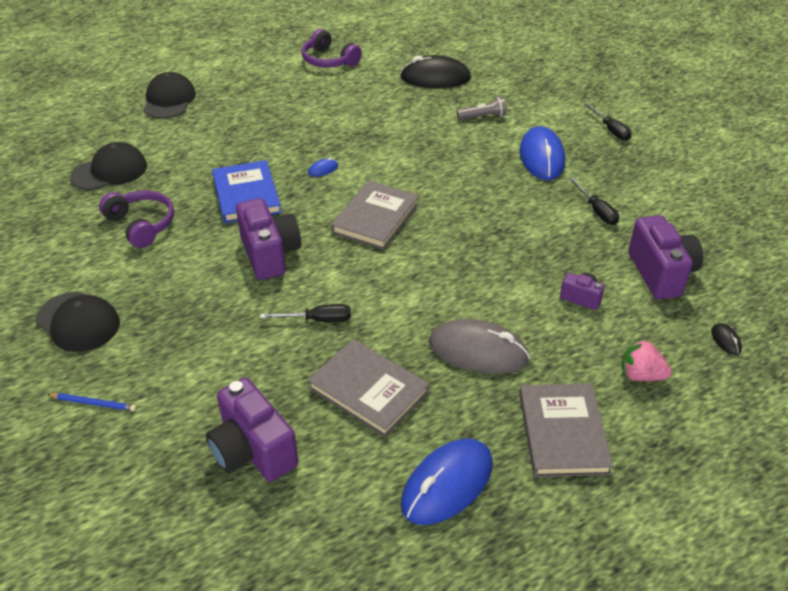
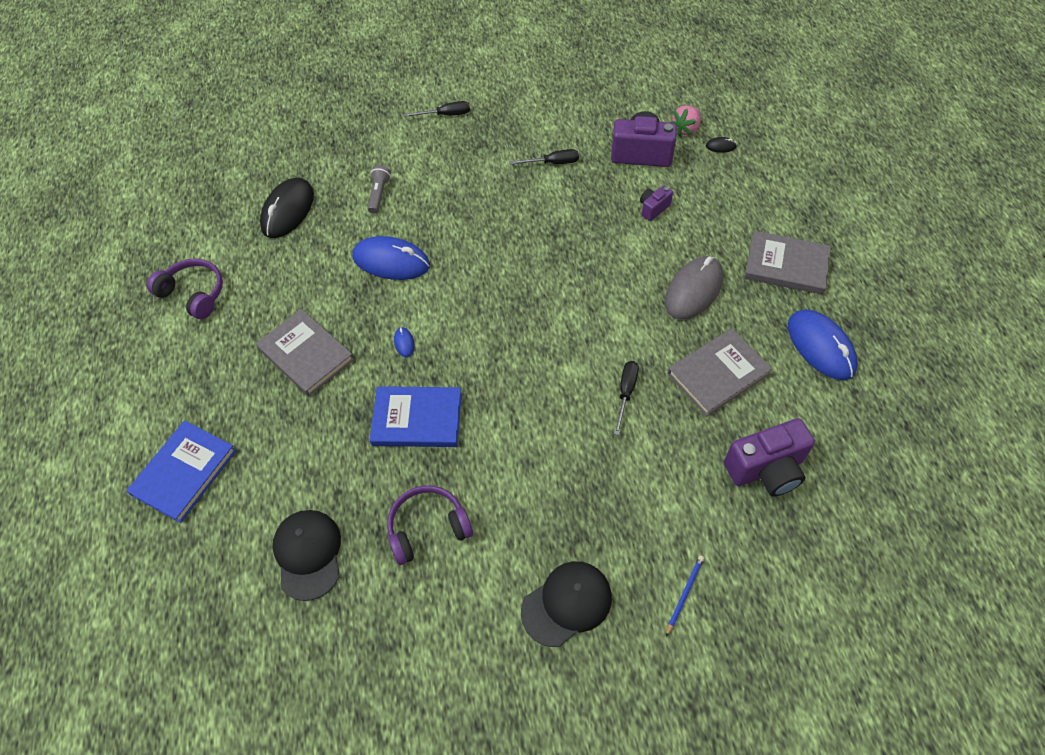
camera: 70 degrees left, 15 degrees up
(169, 100) = (184, 472): black cap -> blue book
(270, 254) = (522, 414): purple camera -> none
(329, 60) = (194, 293): purple headphones -> purple headphones turned 120 degrees counterclockwise
(375, 218) = (500, 317): grey book -> grey book (306, 354)
(542, 157) = (464, 173): blue mouse -> blue mouse (391, 261)
(641, 375) = (742, 203): pink strawberry -> pink strawberry (685, 129)

